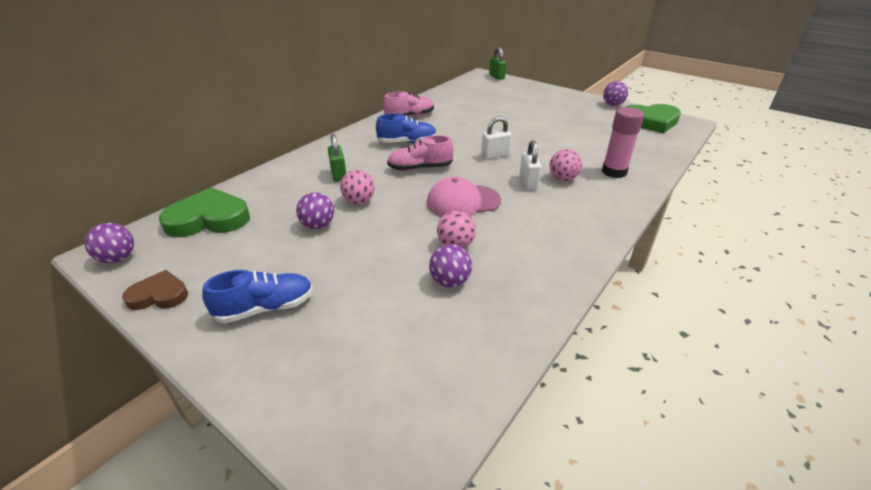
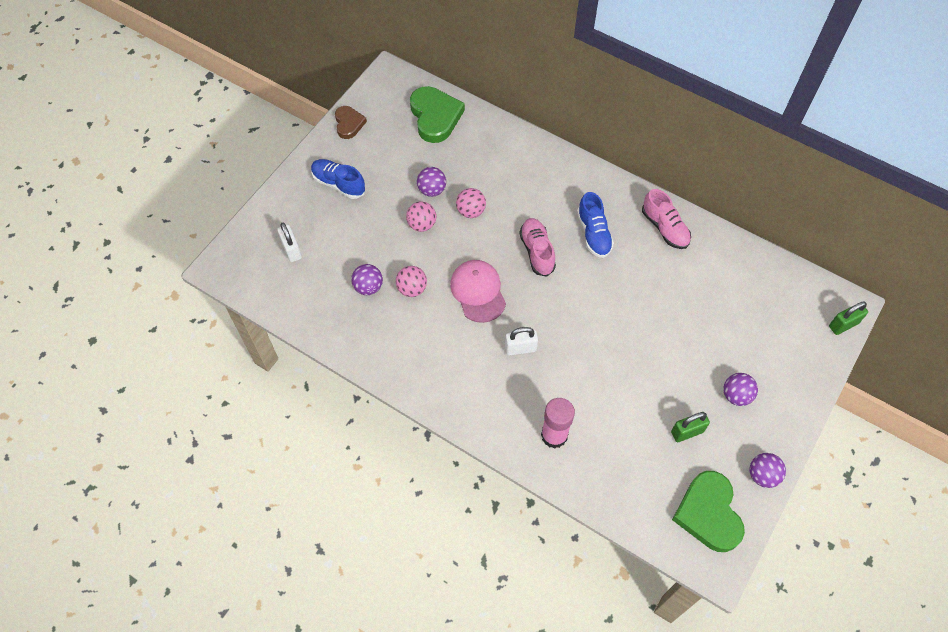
camera: 85 degrees right, 25 degrees up
(118, 258) = (384, 85): purple ball -> purple ball (736, 395)
(265, 308) = (339, 184): blue shoe -> blue shoe turned 150 degrees clockwise
(338, 175) = (515, 186): green padlock -> green padlock (687, 432)
(495, 155) = (576, 319): white padlock -> white padlock (292, 250)
(563, 179) = (532, 381): pink ball -> pink ball (422, 224)

